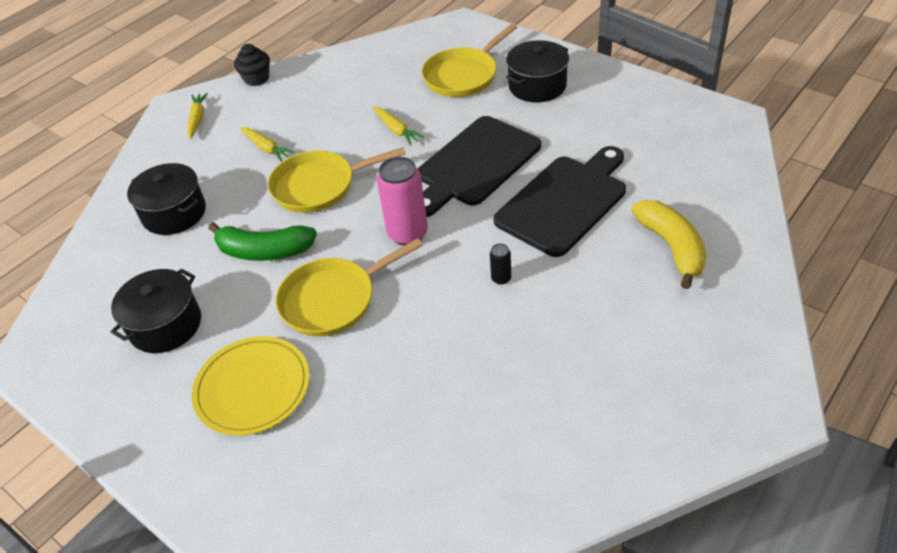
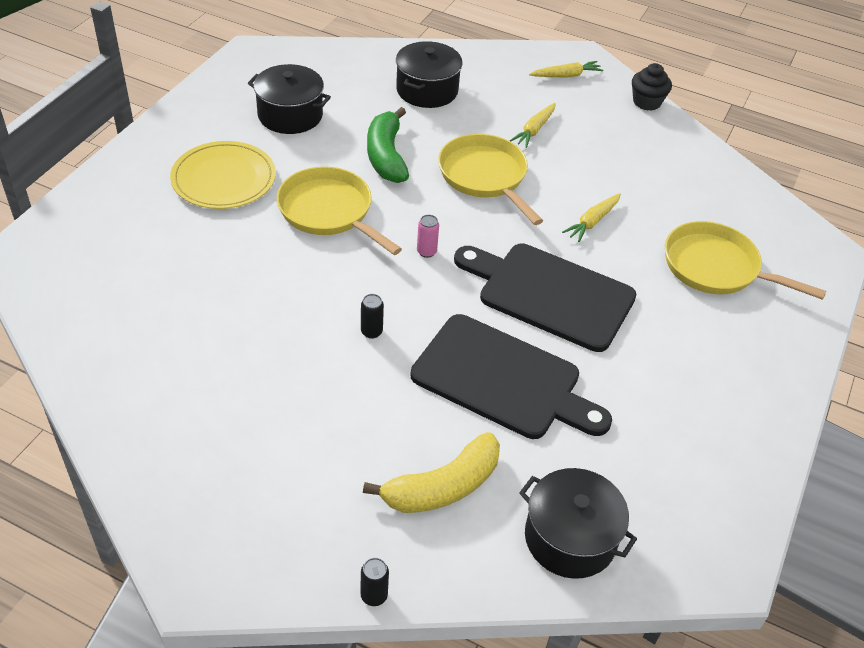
camera: 70 degrees right, 0 degrees up
(407, 234) = (426, 252): pink can -> pink can, size x0.46
(537, 86) = (721, 341): black pot -> black pot (570, 538)
(775, 295) = (374, 595): none -> black can

